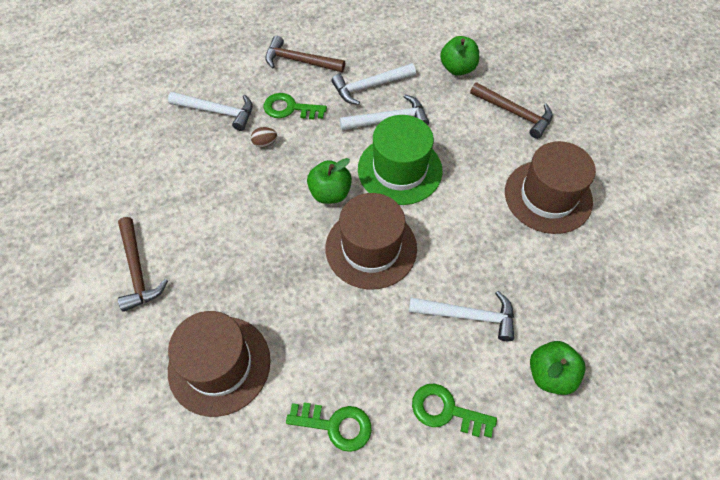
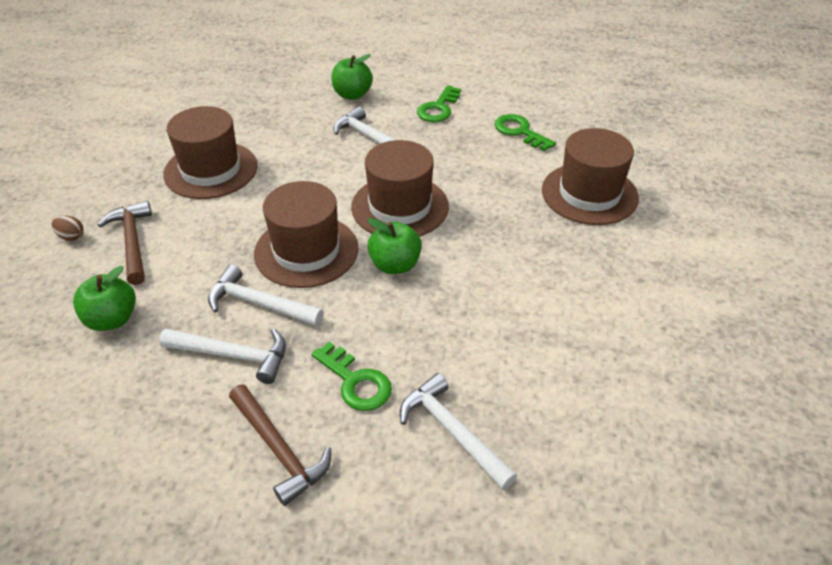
camera: 145 degrees left, 15 degrees down
(138, 270) = (639, 292): brown hammer -> none
(265, 143) = (421, 353): brown egg -> brown egg (71, 237)
(399, 170) = (306, 251): green hat -> brown hat
(446, 410) = (438, 108): green key -> green key turned 60 degrees clockwise

